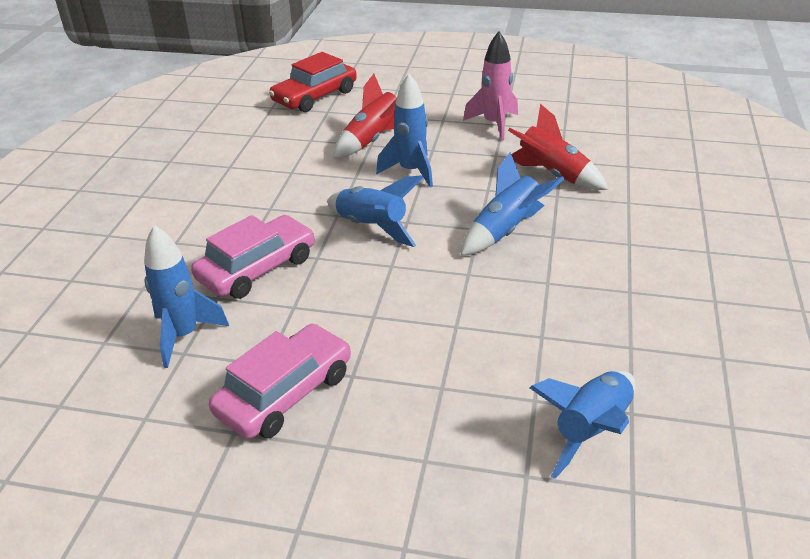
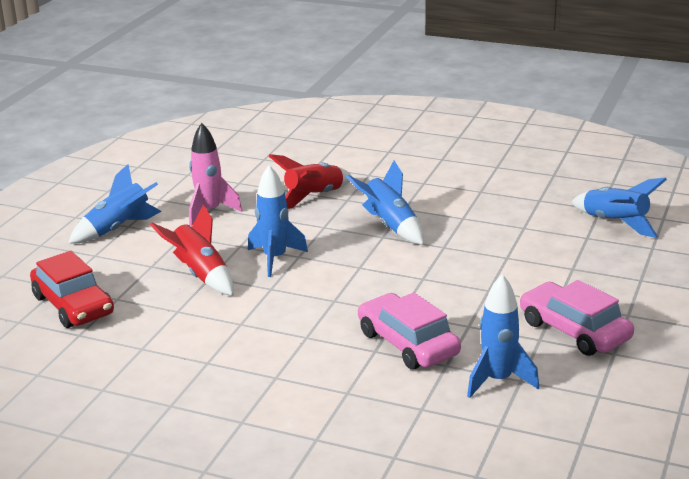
camera: 80 degrees left, 10 degrees down
(372, 227) = (362, 283): blue rocket -> blue rocket (118, 228)

